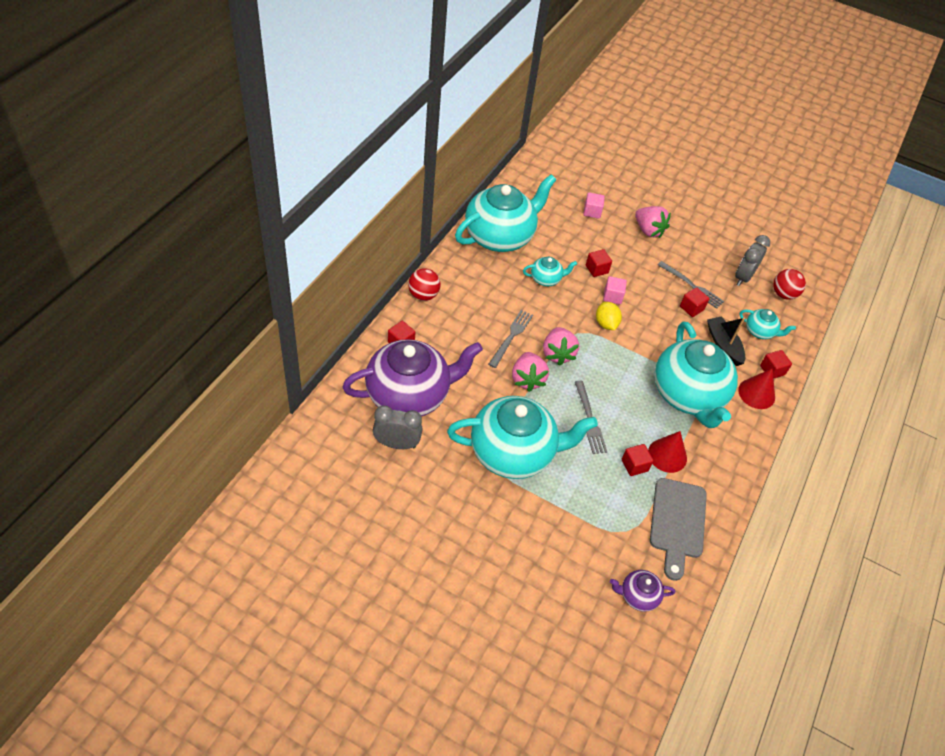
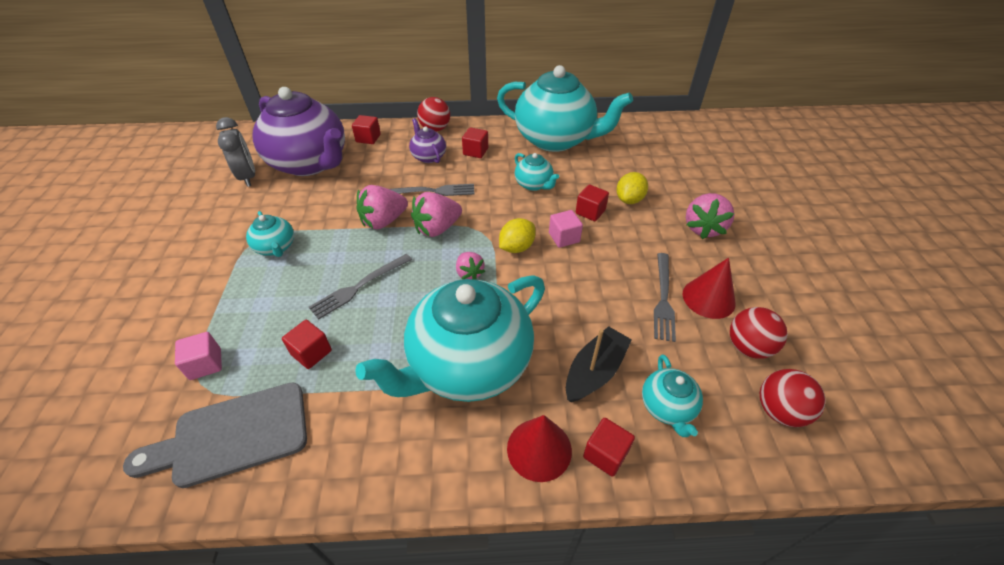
camera: 65 degrees right, 5 degrees down
(513, 453) = (276, 247): turquoise teapot -> turquoise teapot, size x0.44
(592, 212) = (670, 179): pink cube -> pink cube (205, 364)
(598, 244) = (629, 200): none -> yellow lemon
(614, 359) = (469, 273): none -> pink strawberry
(638, 596) = (91, 435): purple teapot -> purple teapot (428, 156)
(667, 455) = (347, 380): red cone -> red cone (708, 298)
(691, 308) = (624, 312): red cube -> red cube (475, 151)
(743, 277) = (748, 347): grey clock -> red ball

